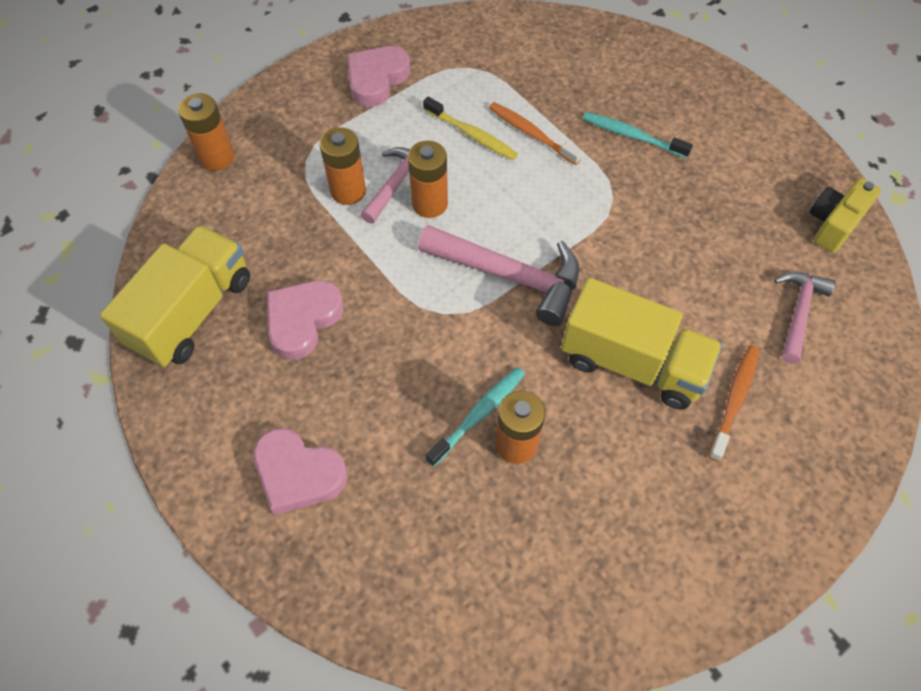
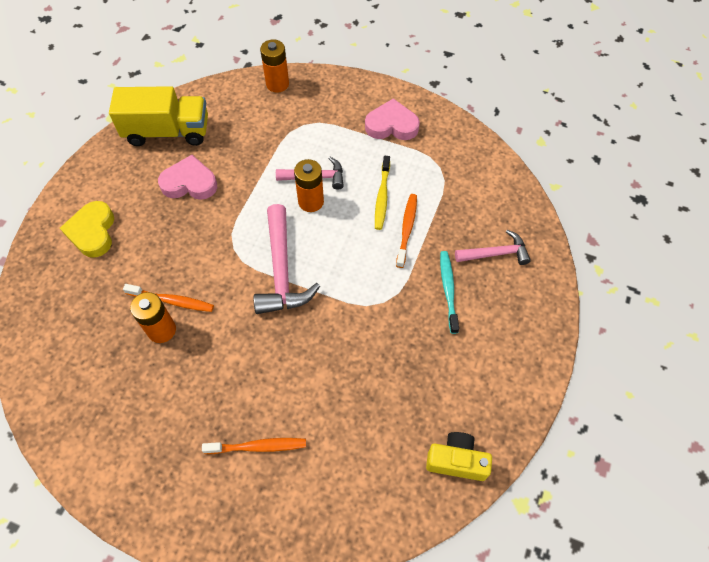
camera: 60 degrees right, 0 degrees up
(298, 473) = (92, 232): pink heart -> yellow heart
(348, 191) = (294, 156): orange battery -> none
(478, 414) = (172, 301): turquoise toothbrush -> orange toothbrush
(632, 363) = (254, 371): yellow truck -> none
(798, 312) = (357, 464): pink hammer -> pink hammer (496, 253)

